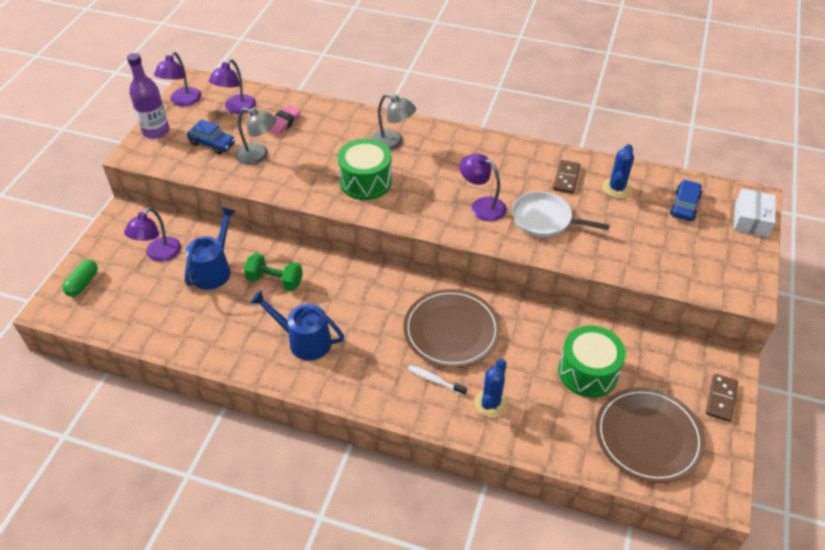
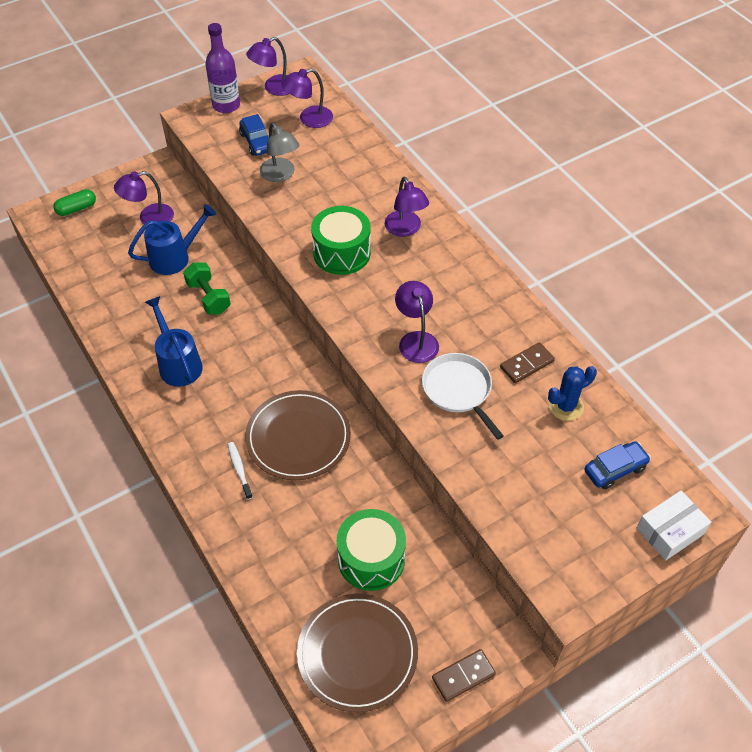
camera: 40 degrees right, 5 degrees up
(283, 123) = (333, 155): pink eraser -> none
(392, 142) = (405, 229): grey lamp -> purple lamp
(491, 403) = (261, 522): blue cactus -> none

